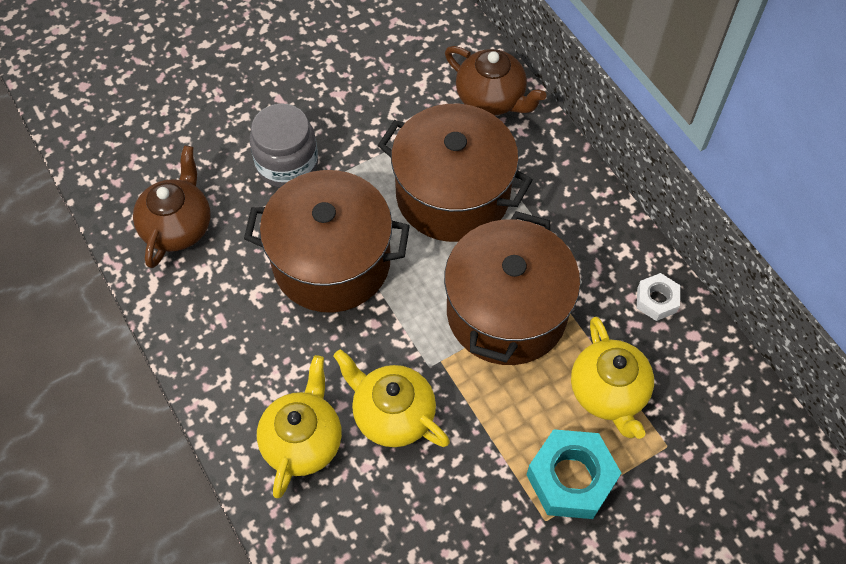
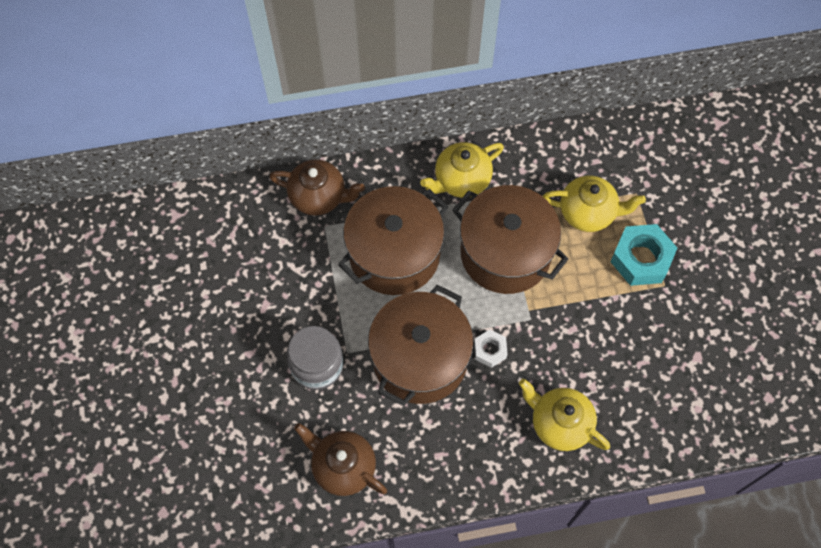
camera: 70 degrees left, 5 degrees up
(392, 414) = (559, 356): yellow teapot -> yellow teapot (461, 180)
(491, 98) = (318, 197): brown teapot -> brown teapot turned 45 degrees clockwise
(656, 300) = (530, 156): white nut -> white nut (490, 350)

